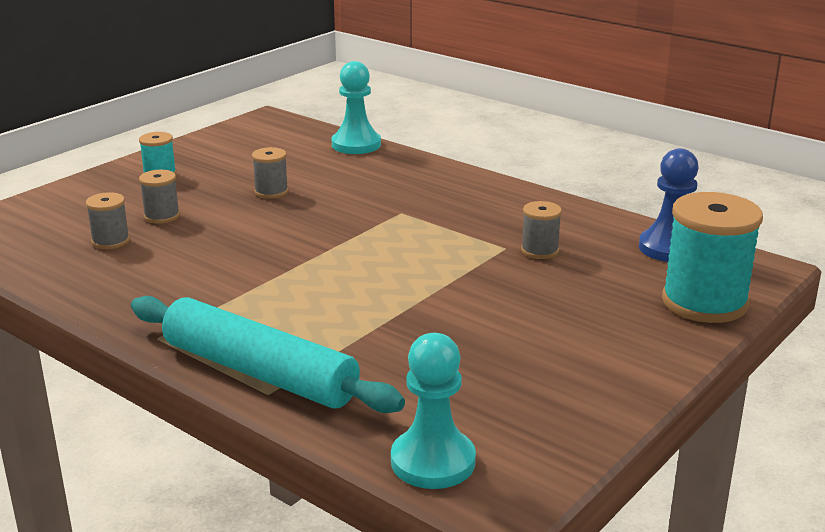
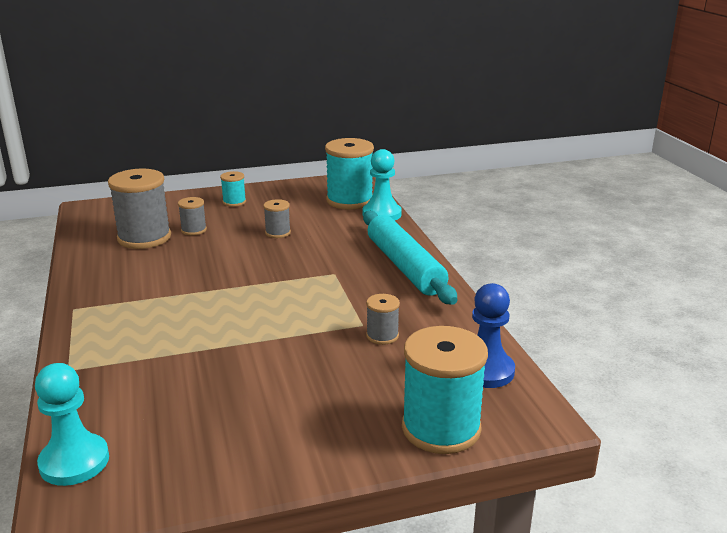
camera: 35 degrees right, 0 degrees up
(111, 241) = (144, 238): grey spool -> grey spool, size x2.03
(259, 372) = (85, 353): turquoise rolling pin -> turquoise rolling pin (405, 266)
(298, 140) = (349, 200): none -> turquoise spool

